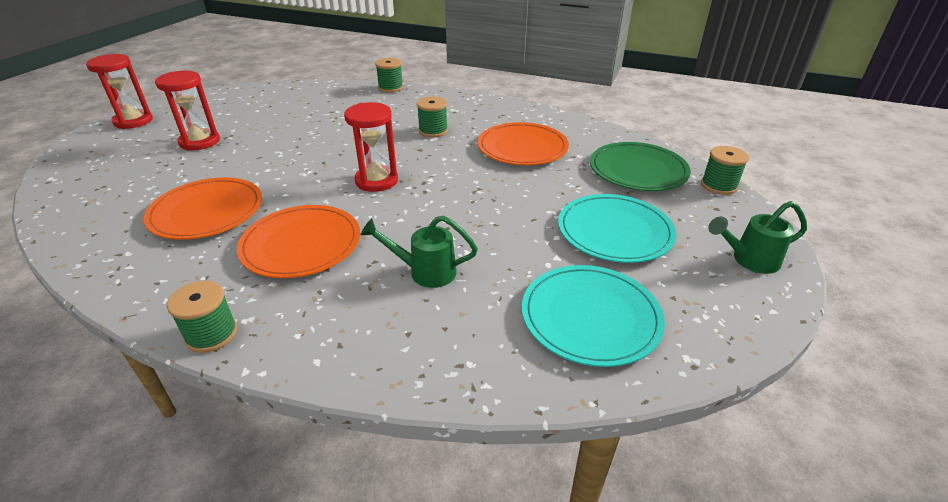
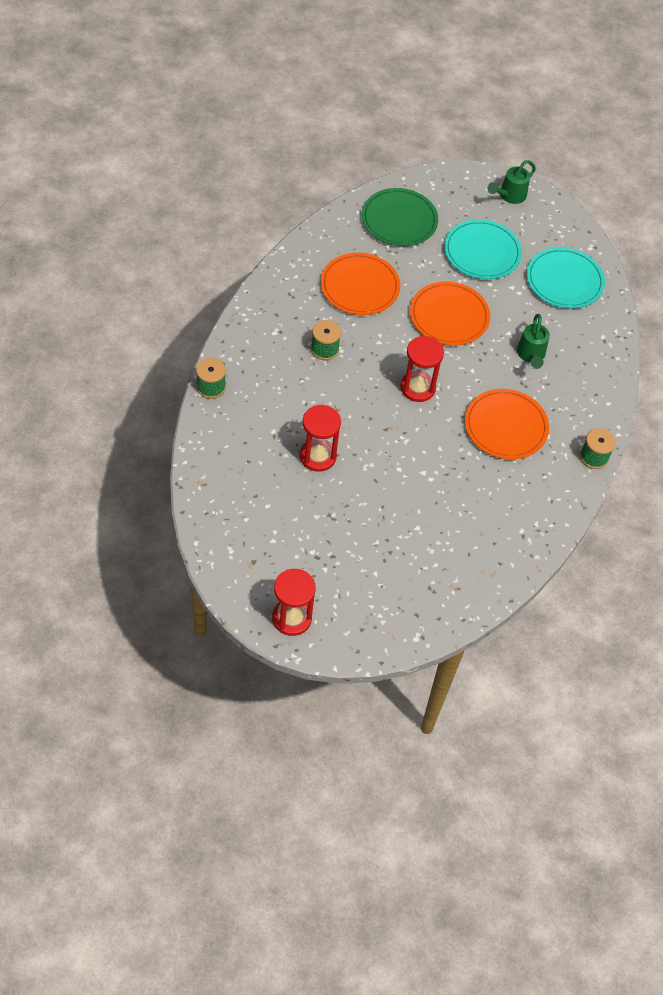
camera: 95 degrees left, 20 degrees up
(200, 142) = (344, 538): red hourglass -> red hourglass (318, 456)
(207, 212) = (467, 496): orange plate -> orange plate (449, 316)
(718, 186) = (422, 181): green spool -> none
(749, 260) = (509, 196): green watering can -> green watering can turned 60 degrees clockwise

